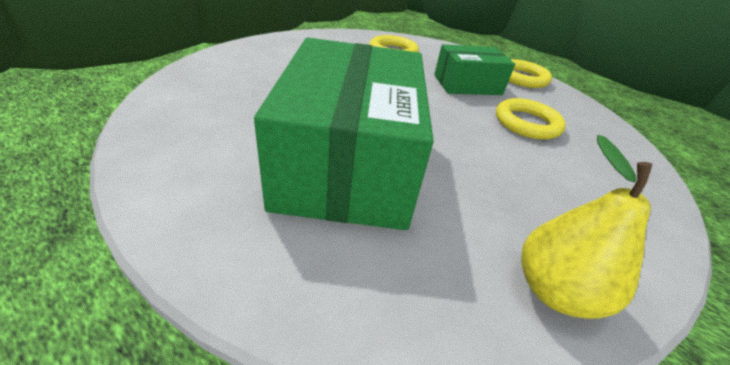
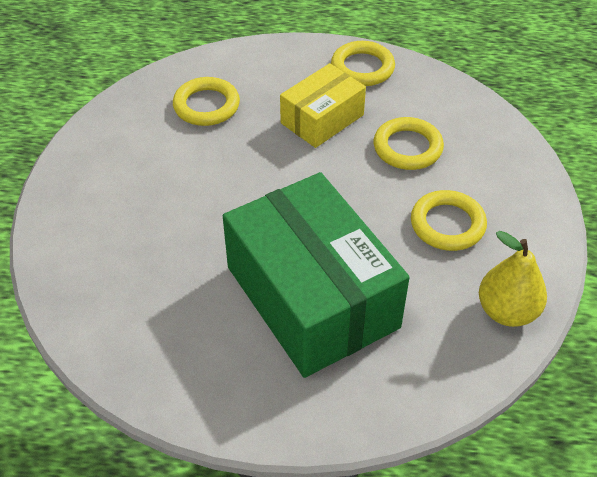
camera: 30 degrees left, 10 degrees up
(467, 85) = (322, 119): green box -> yellow box
(529, 181) = (447, 224): none -> yellow ring

